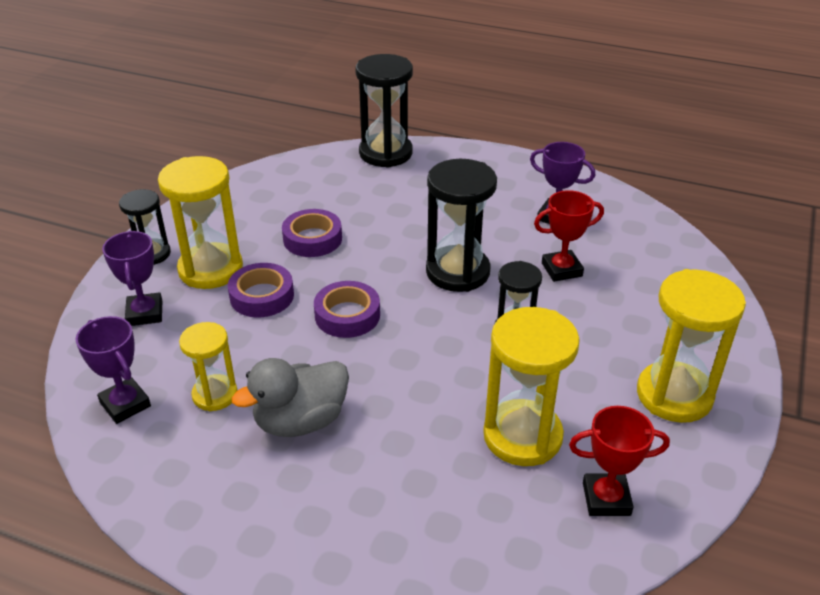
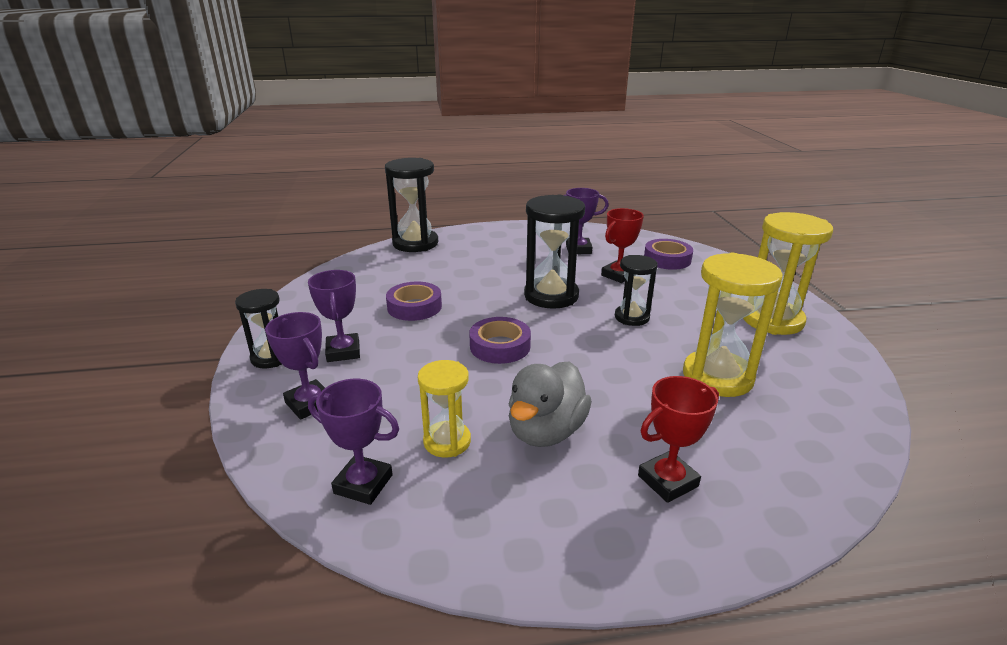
camera: 30 degrees left, 10 degrees down
(210, 269) = (343, 352): yellow hourglass -> purple trophy
(262, 296) = (412, 356): purple tape -> purple tape (667, 259)
(606, 499) = (816, 393): red trophy -> red trophy (667, 481)

